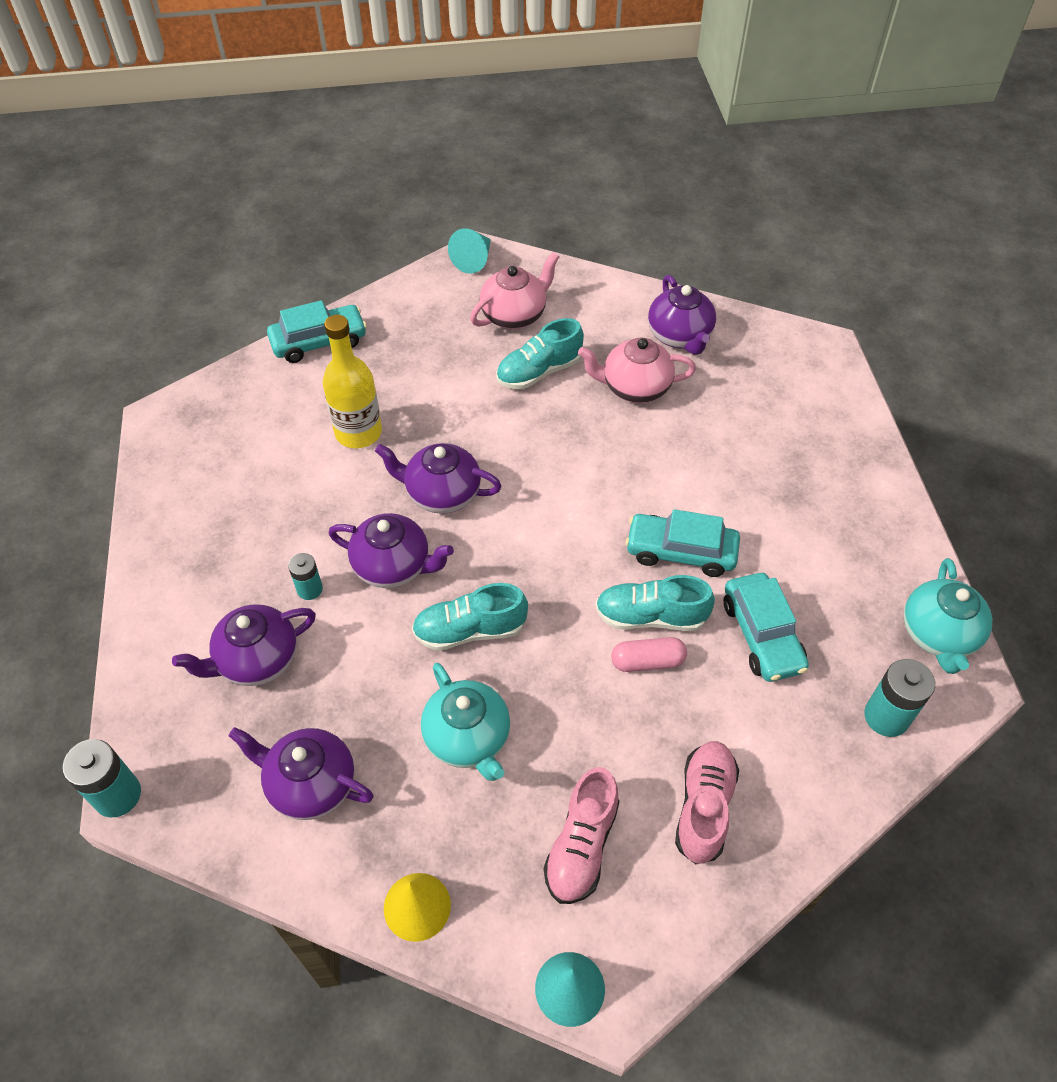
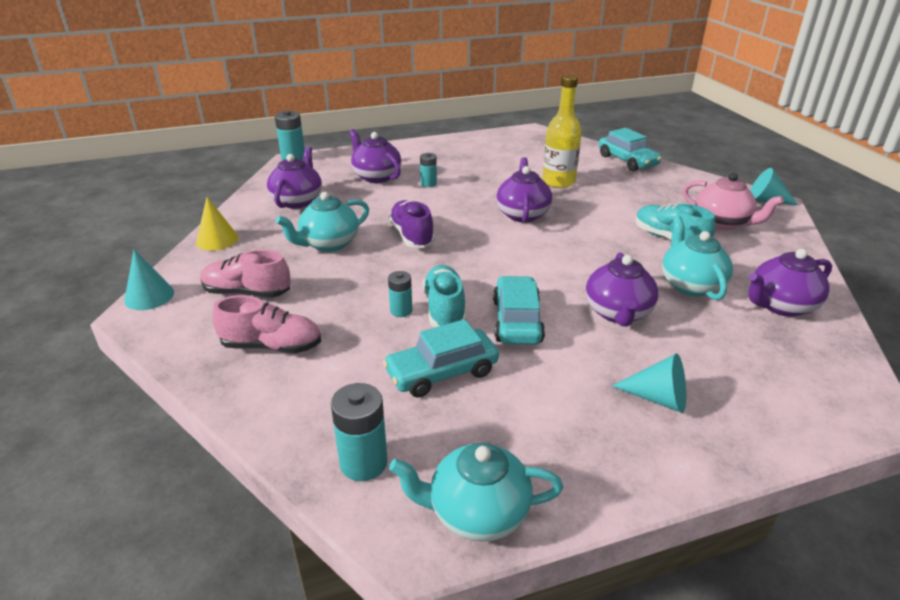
camera: 80 degrees right, 20 degrees down
(393, 566) = (455, 205): purple teapot -> purple teapot (618, 313)
(470, 630) = (412, 236): turquoise shoe -> purple shoe
(634, 388) = (690, 285): pink teapot -> turquoise teapot
(647, 661) = (401, 310): pink capsule -> turquoise battery
(806, 473) = (658, 398): none -> turquoise cone

